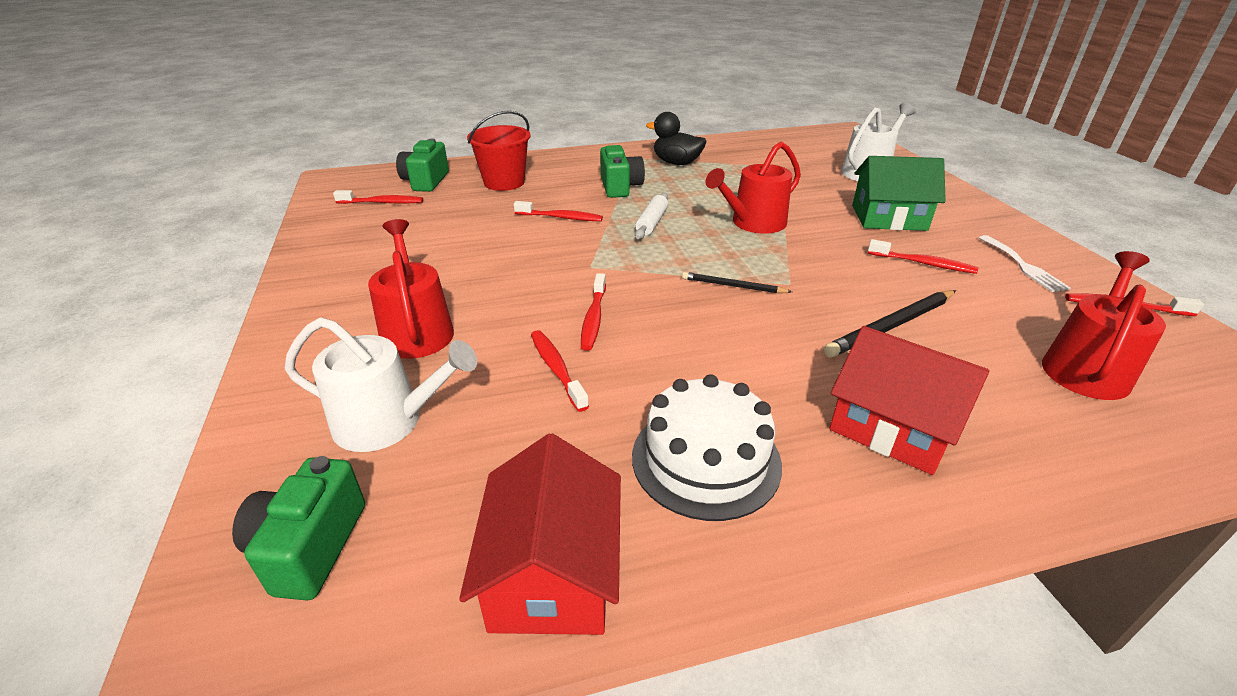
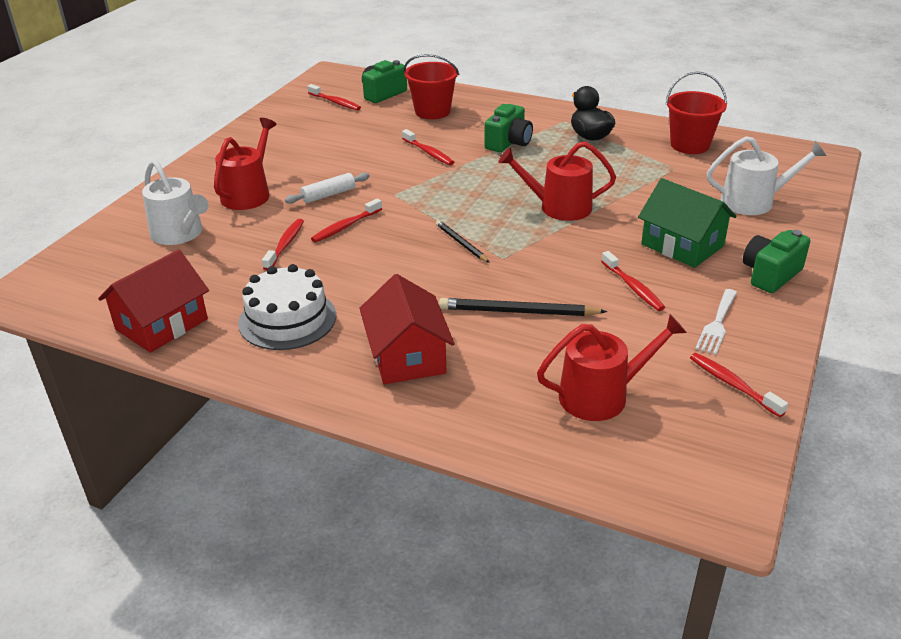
camera: 40 degrees right, 0 degrees up
(310, 547) = (95, 269): green camera -> green camera (770, 275)
(652, 223) = (484, 179): white rolling pin -> white rolling pin (328, 195)
(757, 148) = (690, 145): none -> red bucket

